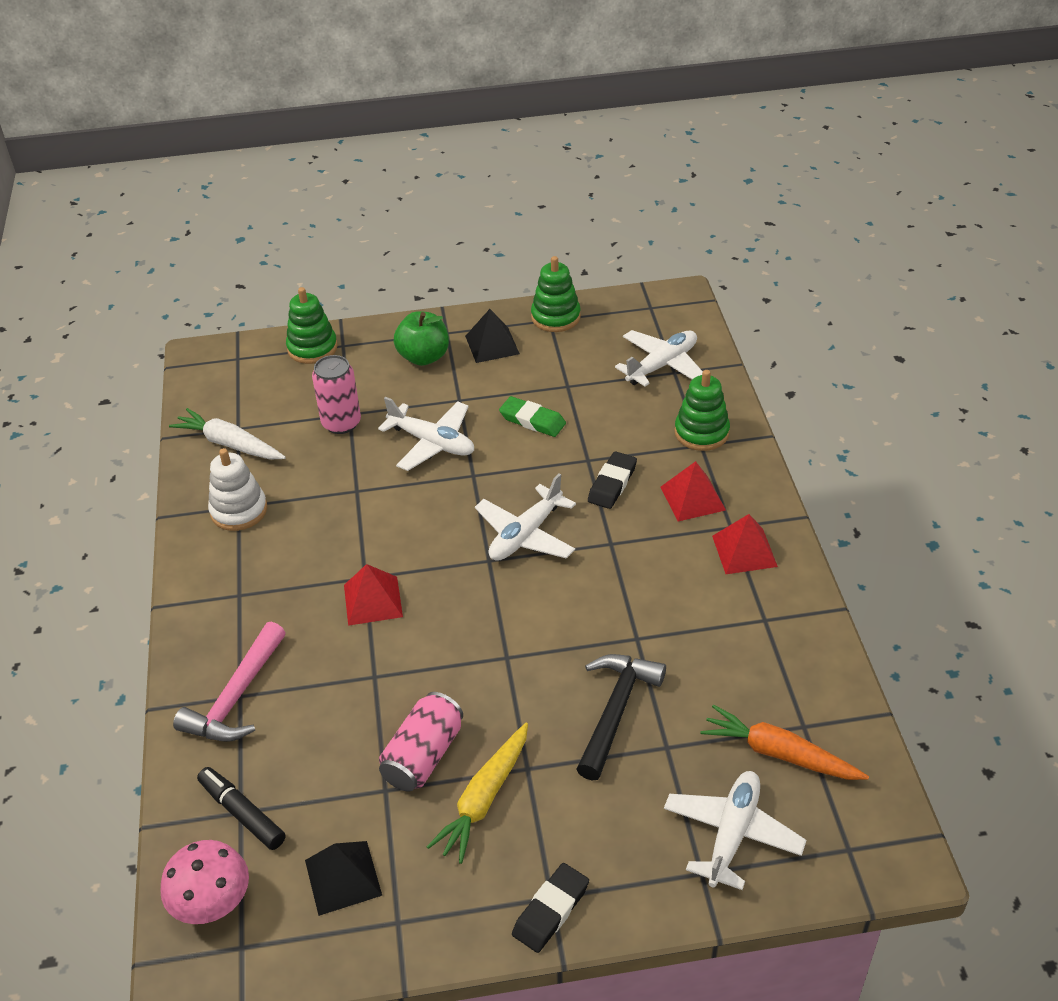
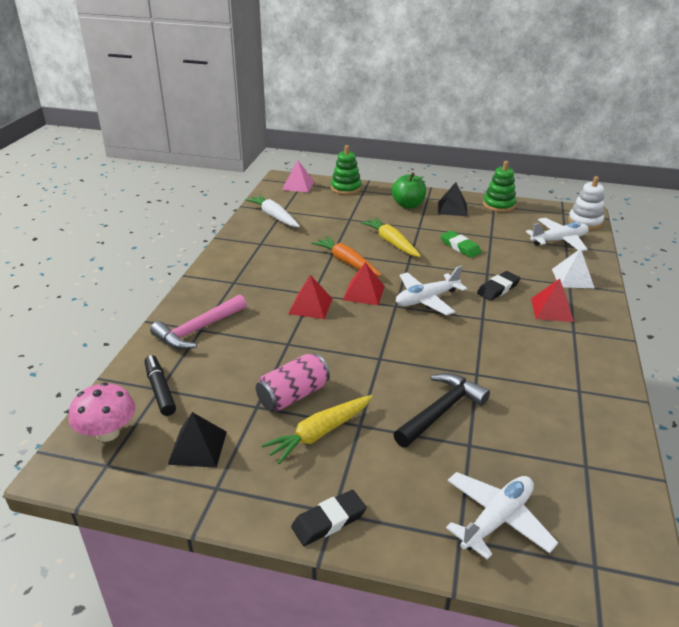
camera: 20 degrees right, 10 degrees down
(233, 364) = (298, 185): none -> pink pyramid
(239, 510) = (259, 245): white stacking toy -> white stacking toy (585, 222)
(341, 423) = (342, 222): pink can -> none
(432, 443) = (391, 242): white plane -> yellow carrot
(701, 432) = (572, 278): green stacking toy -> white pyramid
(744, 551) = (578, 347): red pyramid -> red pyramid (363, 293)
(779, 753) = (558, 477): orange carrot -> orange carrot (346, 262)

